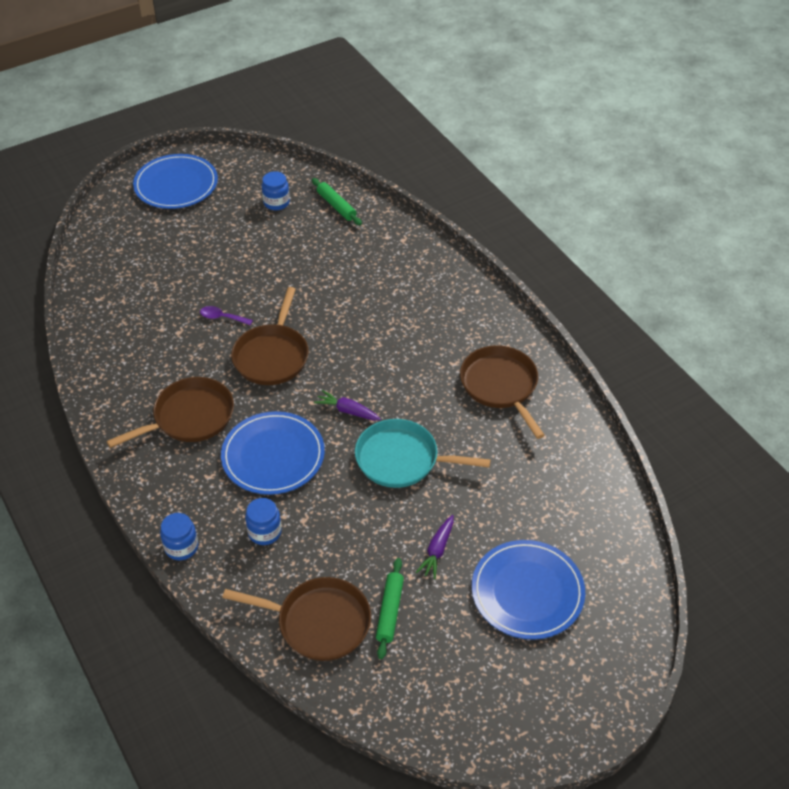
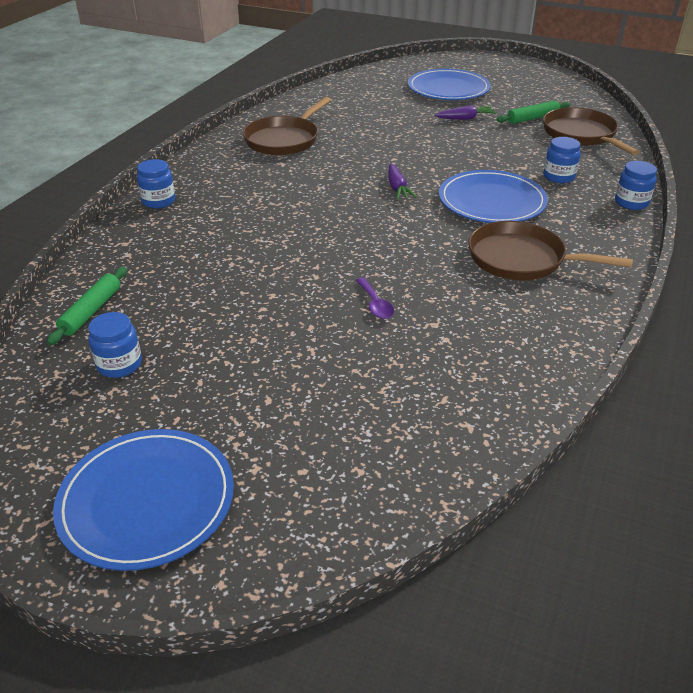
camera: 125 degrees left, 10 degrees down
(272, 356) = (387, 249): brown pan -> none
(401, 459) = (411, 152): turquoise pan -> none
(449, 273) = (158, 201): none -> blue jar

